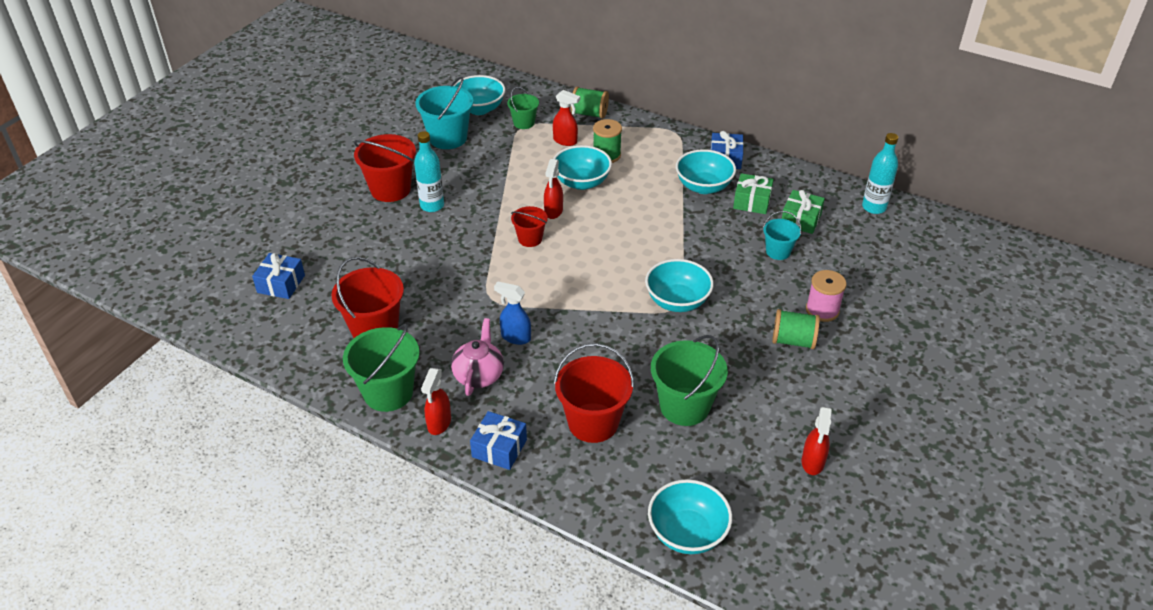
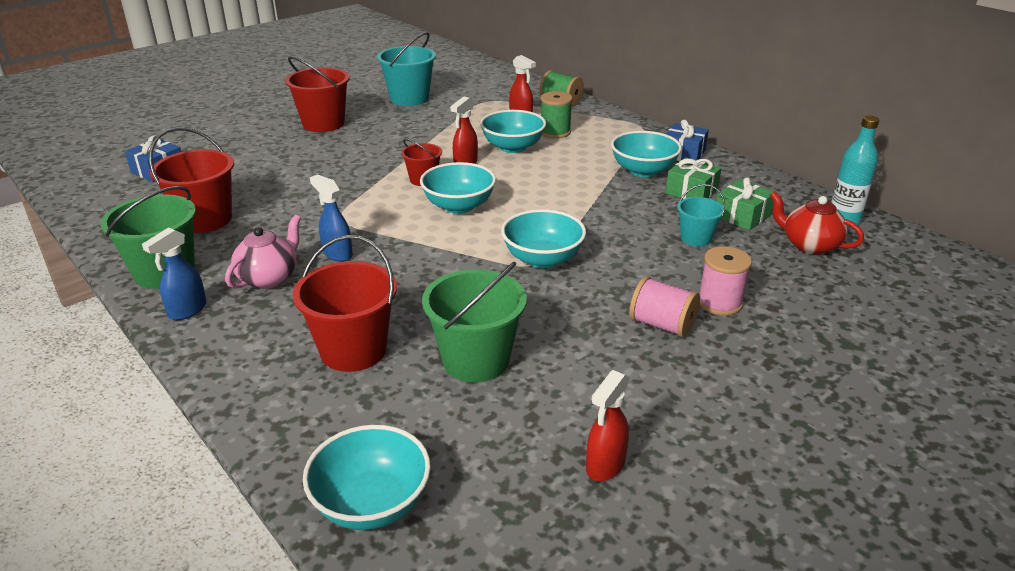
camera: 20 degrees right, 10 degrees down
(432, 206) = (350, 140): turquoise bottle -> none
(439, 423) = (187, 311): red spray bottle -> blue spray bottle
(479, 109) = (456, 84): turquoise bowl -> turquoise bowl (459, 206)
(499, 448) = (227, 349): blue gift -> none
(524, 123) = (490, 99): green bucket -> none
(793, 341) = (662, 325): green spool -> pink spool
(860, 238) = (809, 245): none -> red teapot

